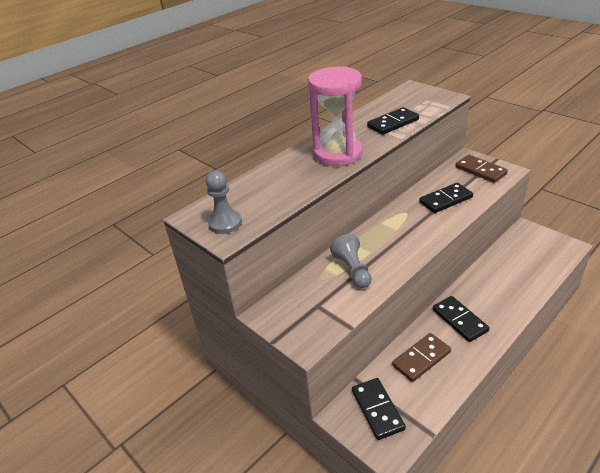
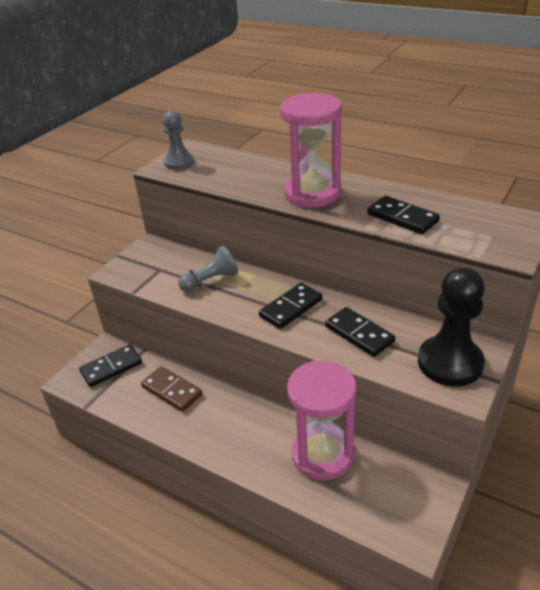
camera: 75 degrees right, 0 degrees up
(460, 320) = (230, 417): black domino -> black domino (291, 308)
(480, 170) = (450, 363): brown domino -> black pawn
(500, 274) = (322, 454): none -> pink hourglass

